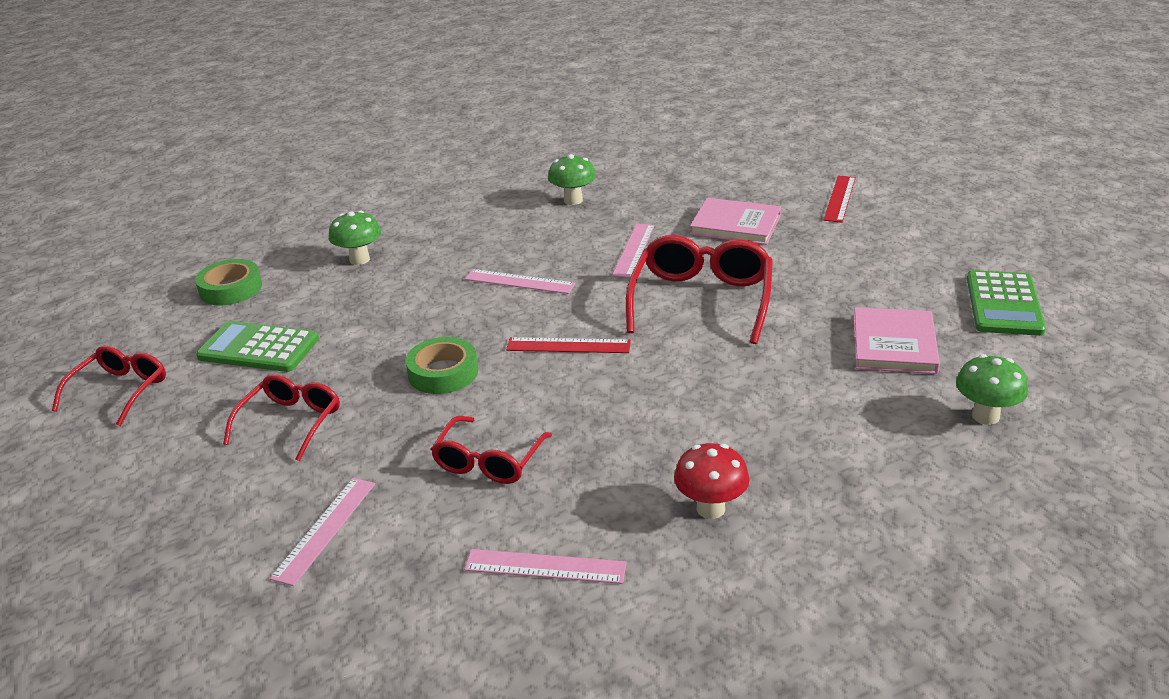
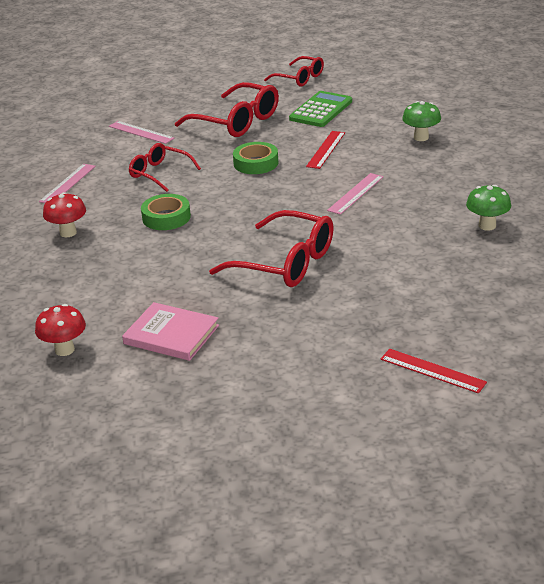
camera: 105 degrees right, 0 degrees up
(231, 289) = (401, 99): green tape -> green tape (166, 217)
(291, 422) = (237, 122): red glasses -> red glasses, size x1.62
(568, 346) = (258, 205): red ruler -> red ruler (326, 149)
(633, 250) = (381, 244): pink ruler -> none
(735, 225) = (402, 299): pink book -> none
(985, 416) = (64, 350): green mushroom -> red mushroom
(1004, 304) = (188, 409): green calculator -> none

